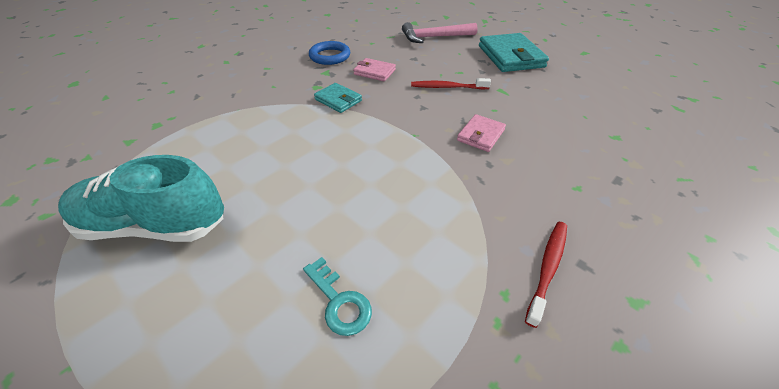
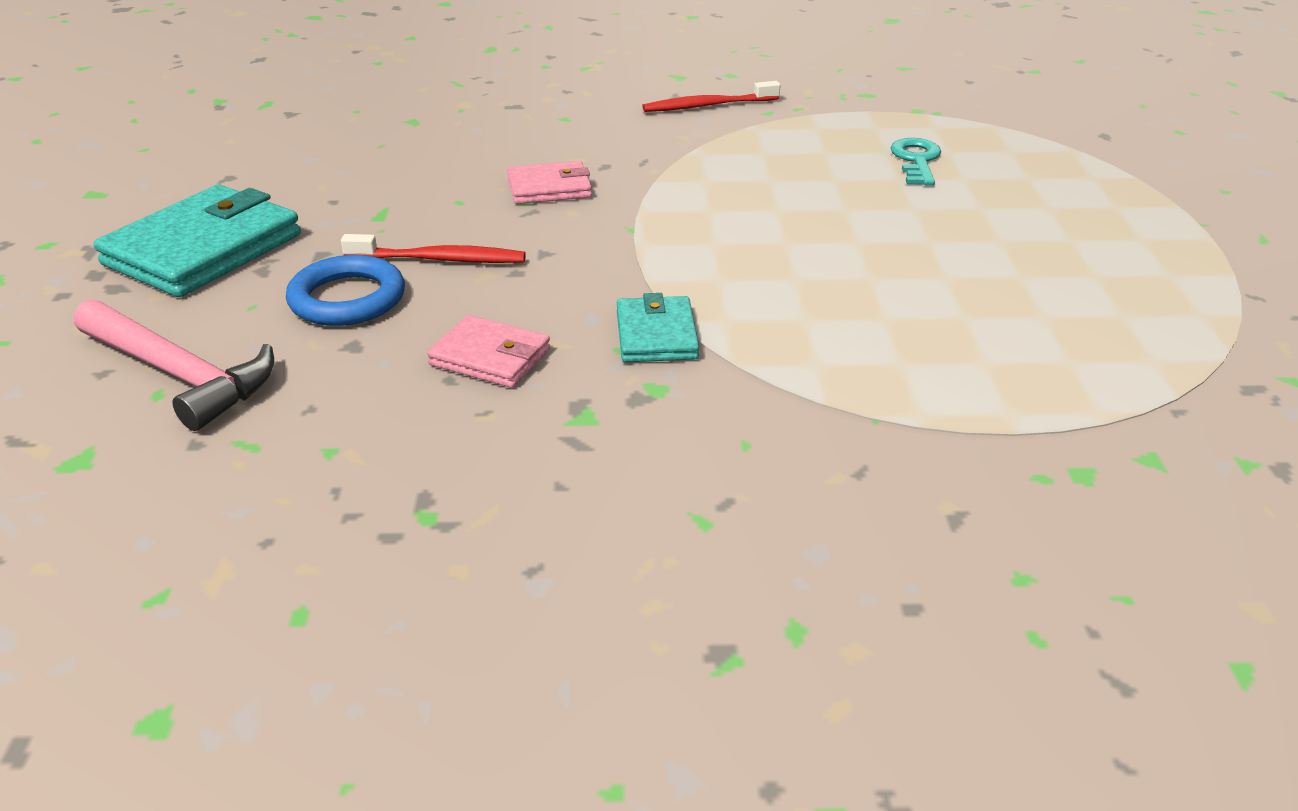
camera: 135 degrees left, 10 degrees down
(155, 225) = (1102, 292): turquoise shoe -> none
(330, 56) = (501, 464): blue ring -> blue ring (347, 299)
(374, 72) = (490, 357): pink wallet -> pink wallet turned 45 degrees counterclockwise
(447, 87) = (439, 259): red toothbrush -> red toothbrush turned 45 degrees counterclockwise

